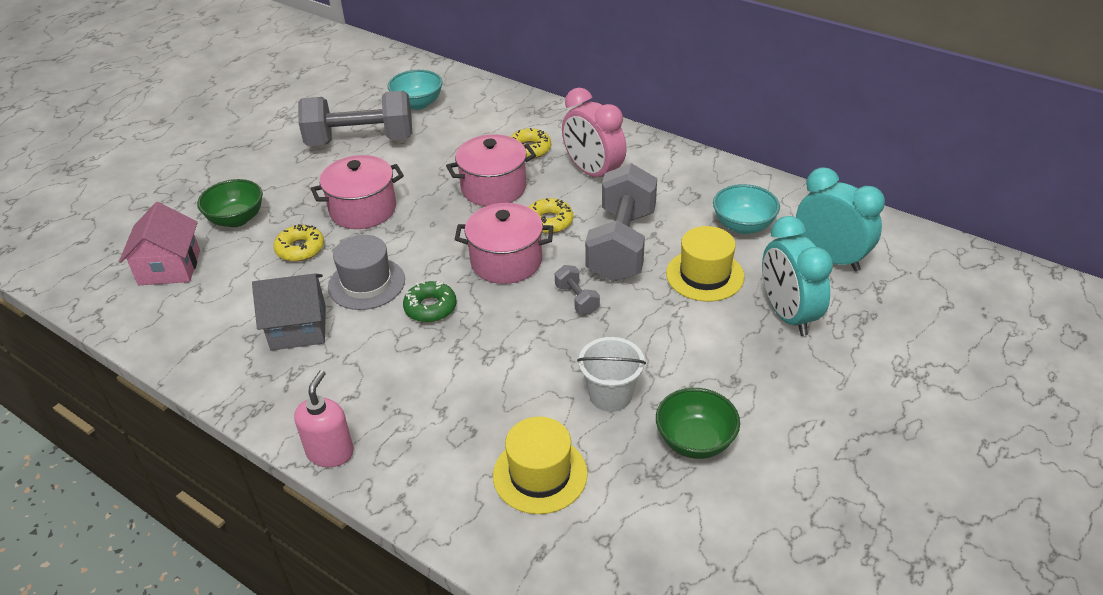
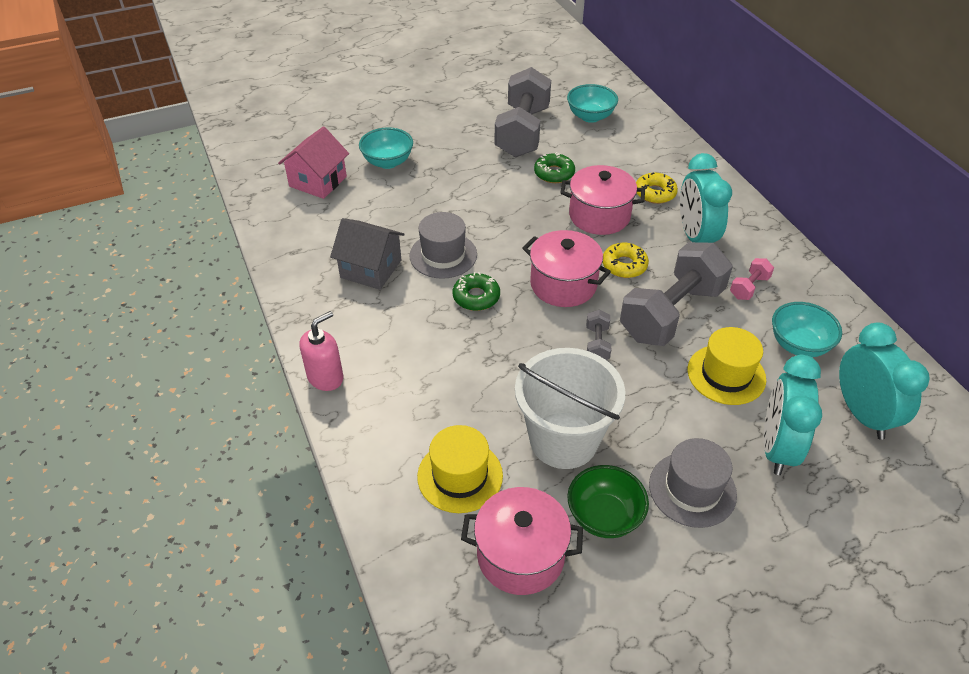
camera: 30 degrees right, 5 degrees up
(236, 219) = (388, 162): green bowl -> turquoise bowl
(300, 249) = (415, 205): yellow donut -> none
(360, 140) = (522, 132): grey dumbbell -> grey dumbbell turned 75 degrees clockwise
(363, 210) = (483, 192): pink pot -> pink pot (520, 555)
(421, 166) = (554, 173): none -> green donut
(593, 173) = (695, 237): pink clock -> turquoise clock
(610, 395) = (563, 440): white bucket -> white bucket, size x1.71
(669, 196) = (749, 287): none -> pink dumbbell
(748, 381) = (692, 489): none -> grey hat

